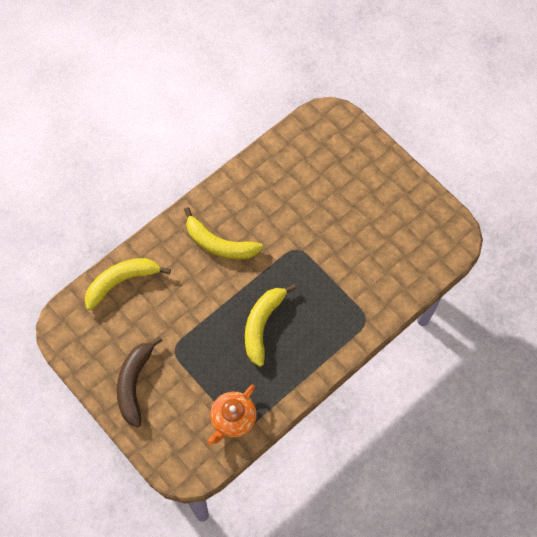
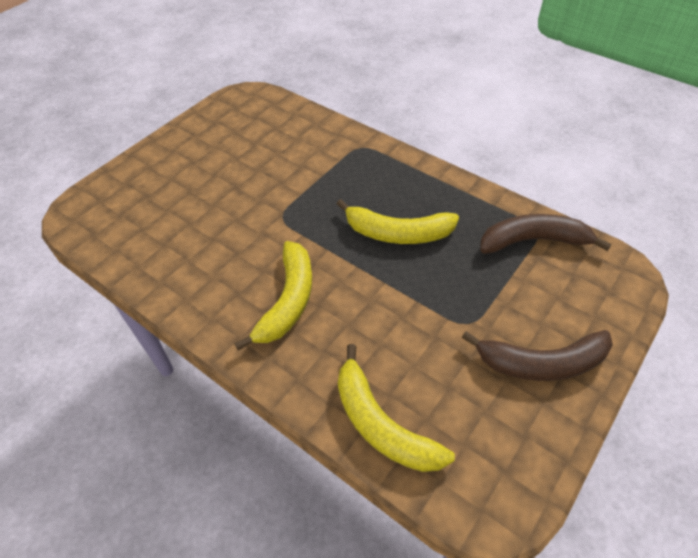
camera: 100 degrees left, 15 degrees down
(233, 419) = (533, 240): orange teapot -> brown banana

